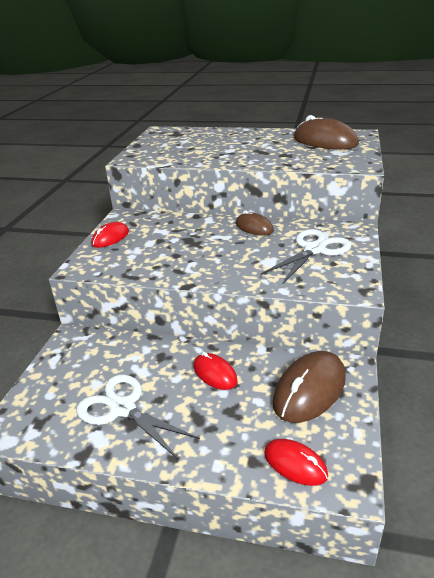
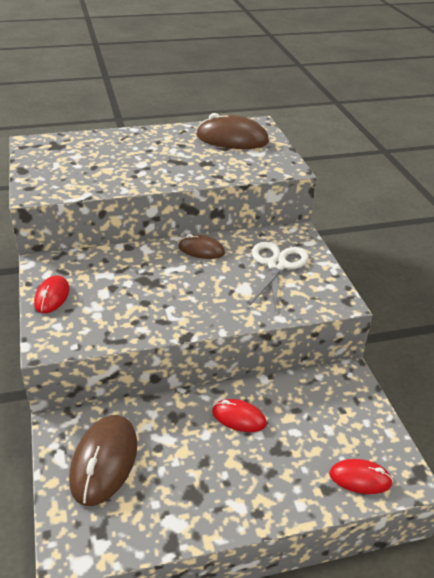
camera: 30 degrees left, 5 degrees up
(123, 409) = (176, 484): white scissors -> none
(309, 390) = (330, 406): brown mouse -> brown mouse (104, 461)

